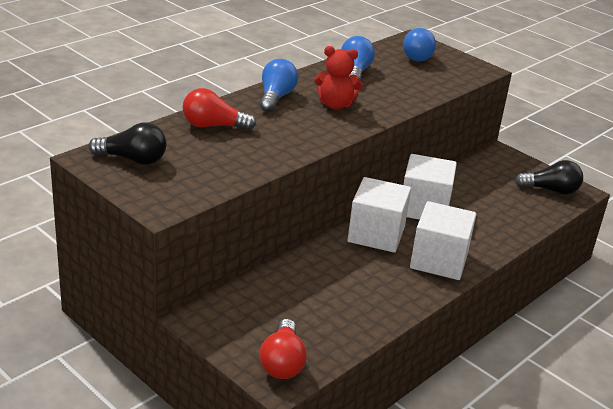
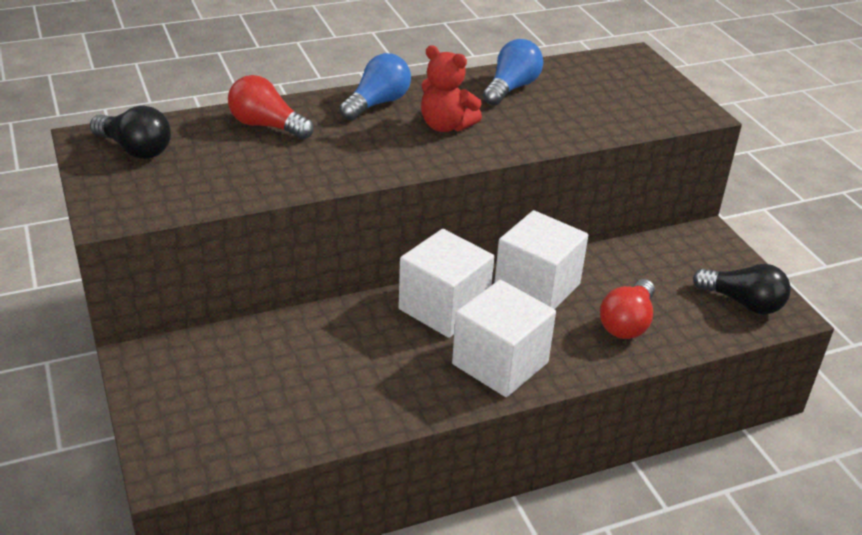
camera: 25 degrees right, 5 degrees up
(282, 362) = (192, 444): red light bulb -> red light bulb (627, 323)
(418, 55) = (621, 79): blue light bulb -> none

